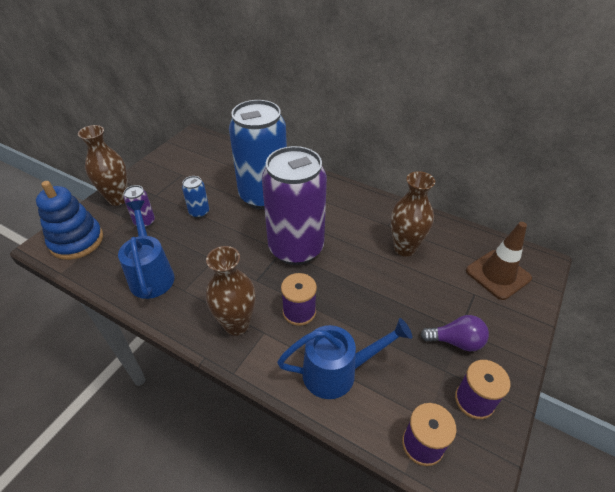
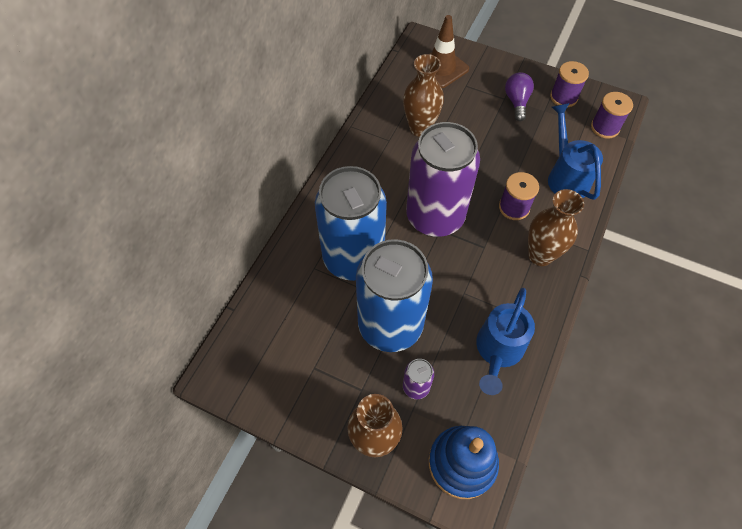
camera: 95 degrees left, 15 degrees up
(151, 274) = (498, 351): blue watering can -> blue watering can turned 45 degrees counterclockwise
(199, 212) = (390, 325): blue can -> blue can, size x2.47

